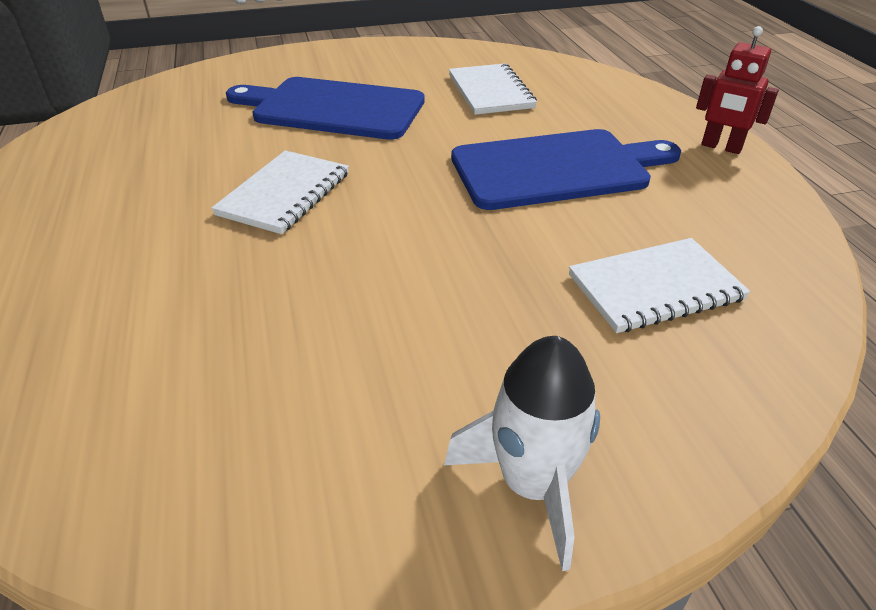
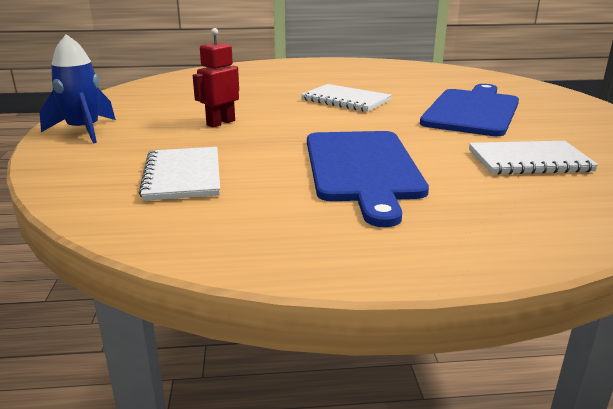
camera: 100 degrees right, 15 degrees down
(532, 485) = (83, 131): white rocket -> blue rocket
(721, 147) = (399, 258): red robot -> red robot (220, 123)

